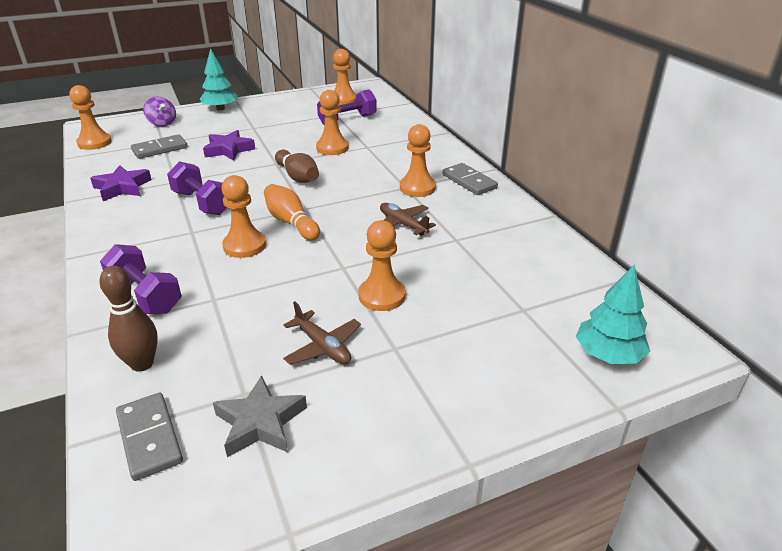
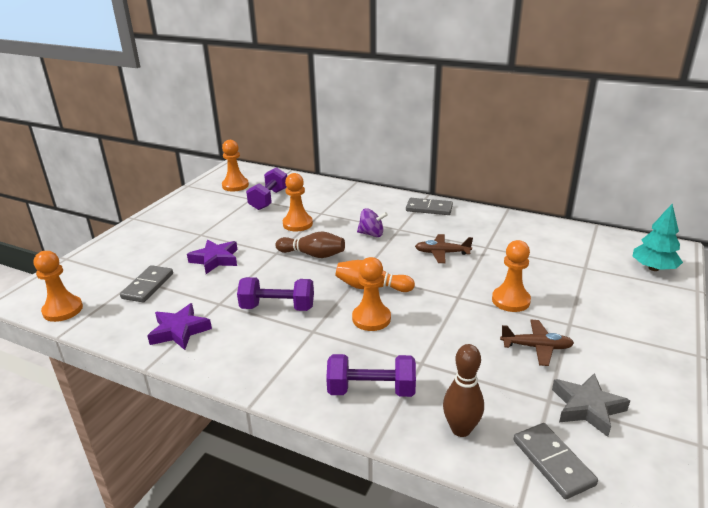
camera: 40 degrees left, 5 degrees down
(149, 438) = (553, 462): grey domino -> grey domino turned 45 degrees clockwise
(162, 123) = (102, 265): purple spinning top -> purple spinning top (371, 234)
(220, 109) = (136, 231): turquoise tree -> none
(417, 188) = (407, 226): orange pawn -> none

